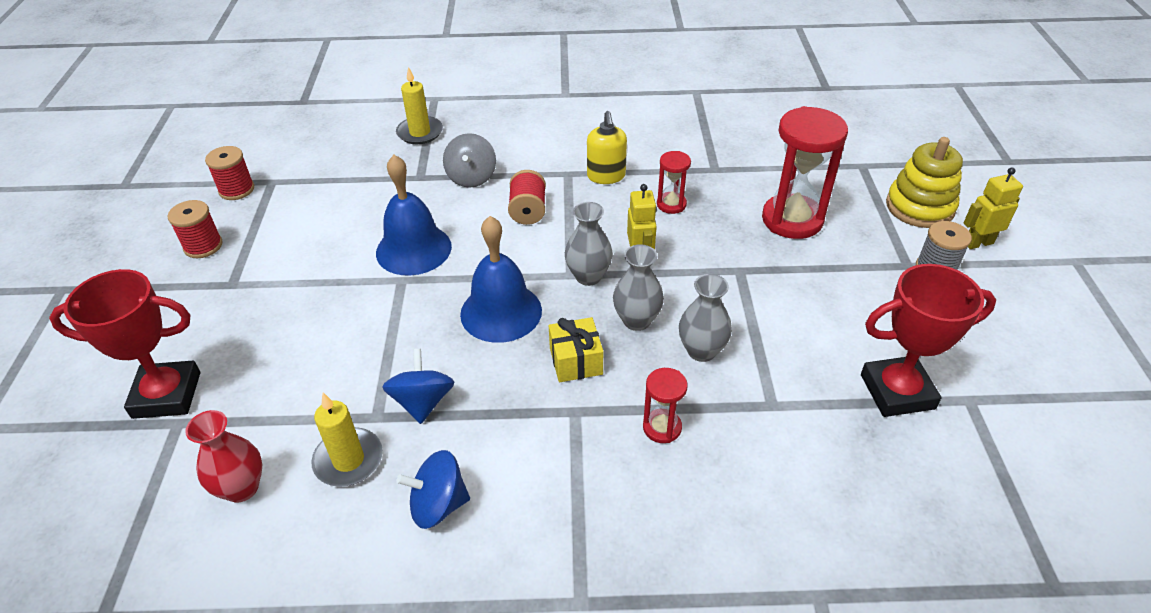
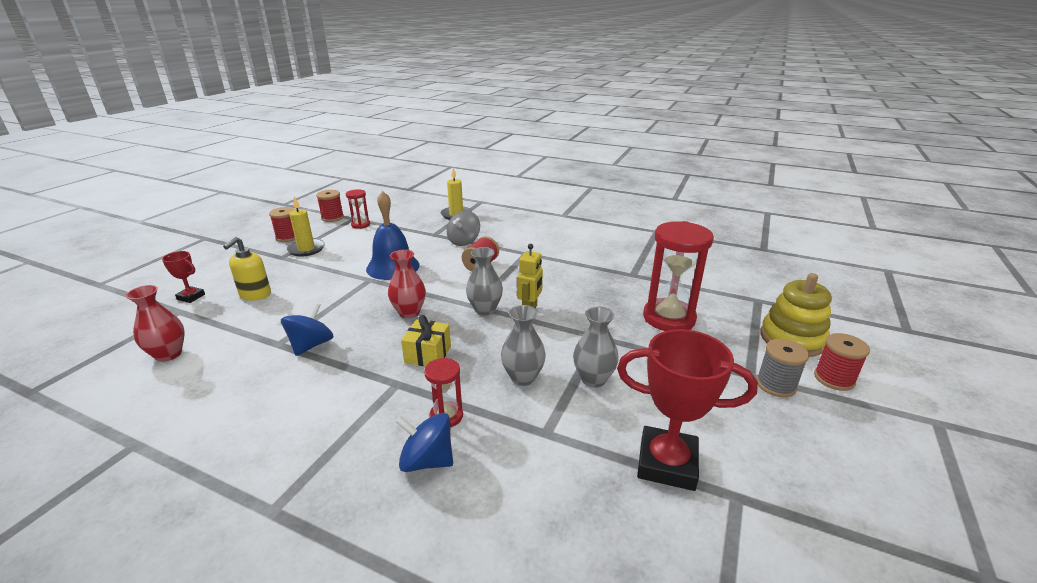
camera: 25 degrees right, 15 degrees down
(167, 395) = (191, 297): red trophy -> red trophy, size x0.50
(348, 460) = (237, 361): yellow candle -> yellow candle (306, 249)
(438, 505) = (255, 406): blue spinning top -> blue spinning top (427, 460)
(501, 312) = (409, 312): blue bell -> red vase
(606, 176) = (550, 260): yellow soap dispenser -> yellow soap dispenser (255, 295)
(637, 320) = (493, 344): grey vase -> grey vase (593, 379)
(671, 204) = (581, 286): red hourglass -> red hourglass (360, 225)
(978, 243) = (834, 379): yellow robot -> red spool

